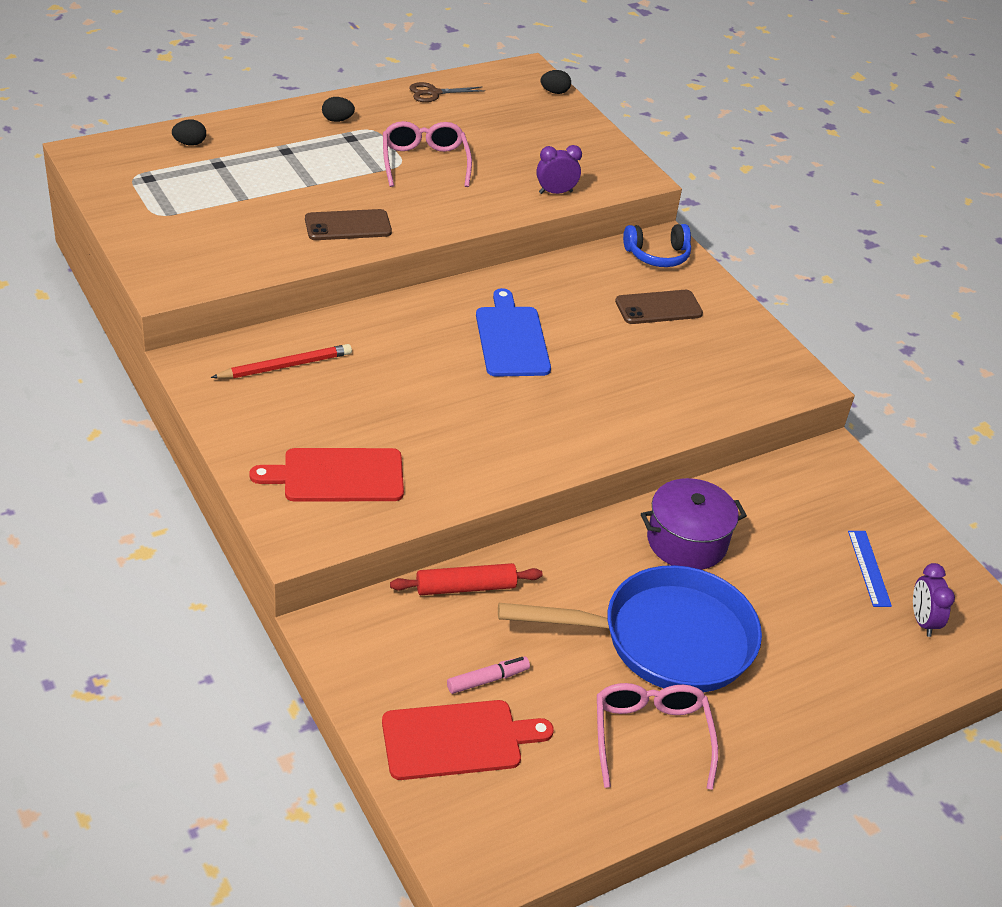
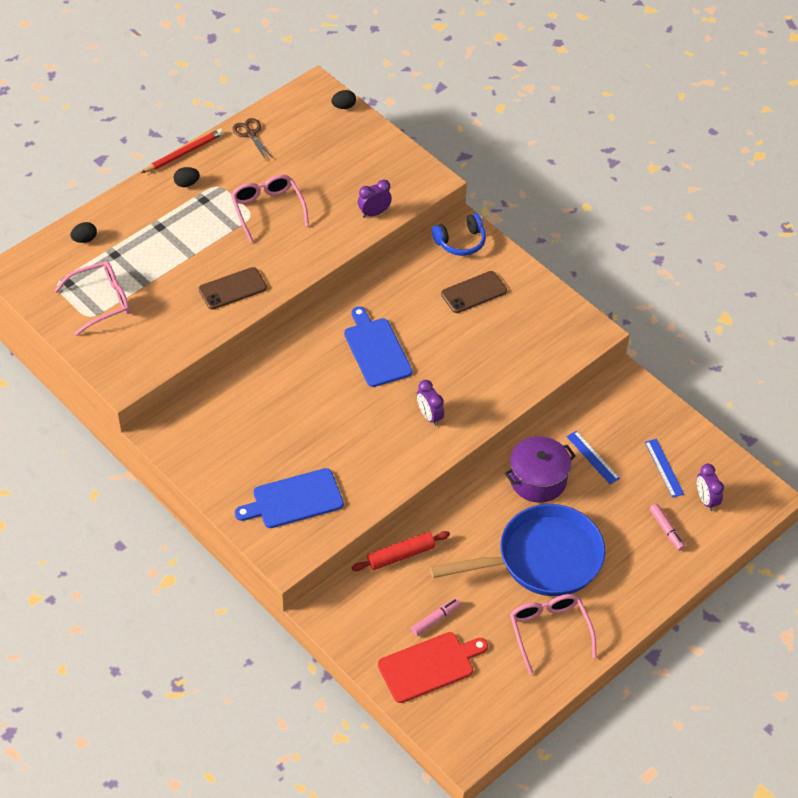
camera: 10 degrees left, 10 degrees up
(179, 203) = (101, 301): none -> pink glasses
(285, 366) = (225, 418): red pencil -> red pencil (184, 153)
(337, 476) = (294, 500): red cutting board -> blue cutting board
(434, 93) = (251, 134): brown scissors -> brown scissors turned 90 degrees clockwise
(557, 424) = (429, 416): none -> purple clock
(771, 532) = (593, 457): none -> blue ruler
(857, 645) = (666, 530): none -> pink marker

